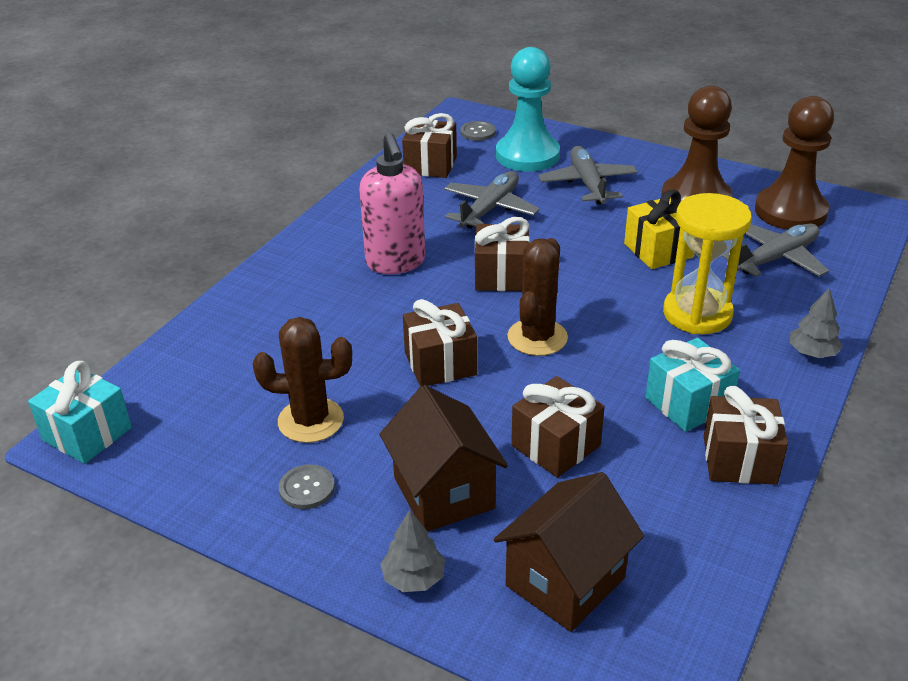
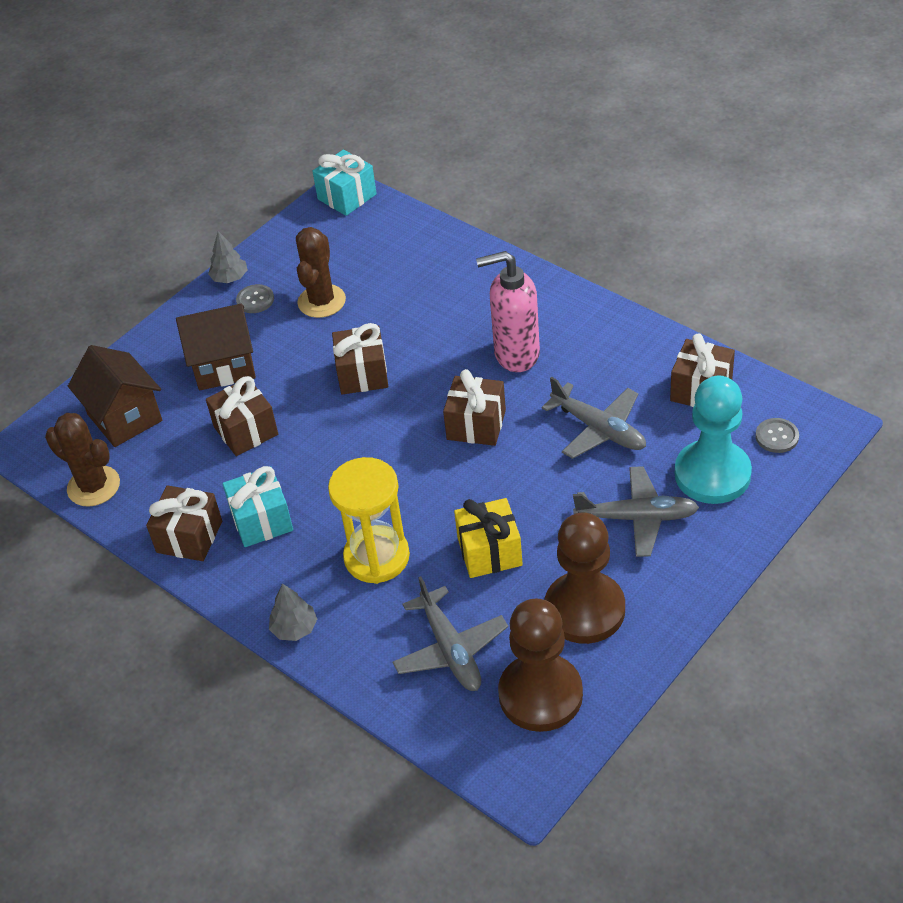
camera: 105 degrees right, 10 degrees up
(413, 578) = (159, 347): grey tree -> grey tree (230, 278)
(537, 337) = (377, 438): brown cactus -> brown cactus (93, 486)

